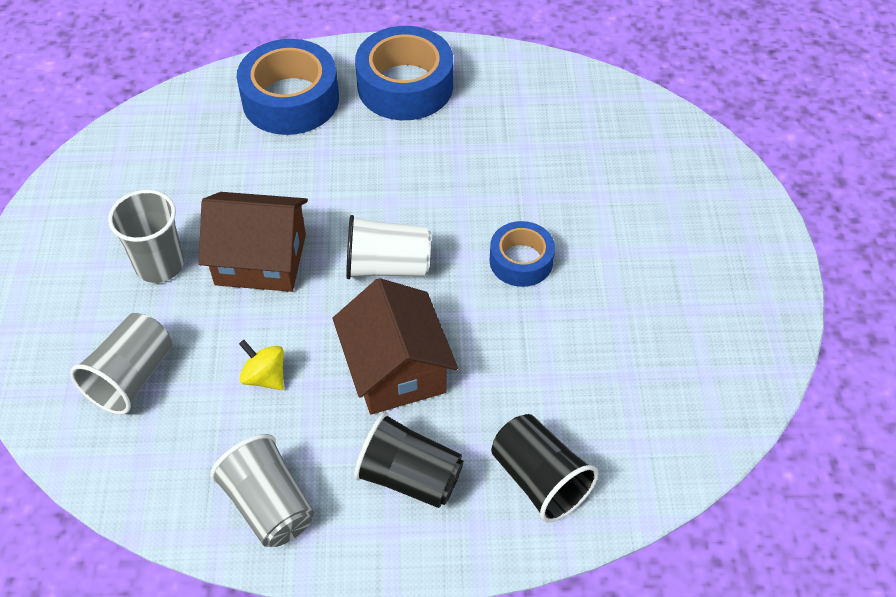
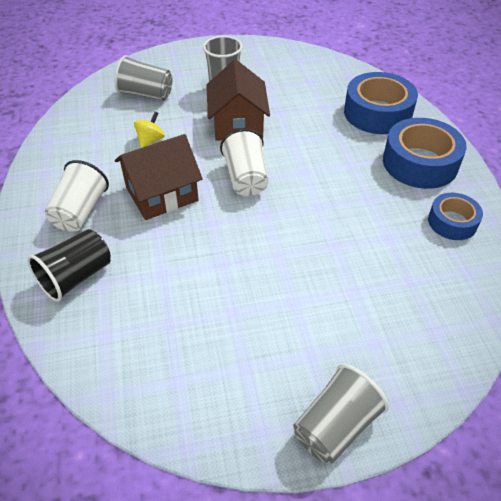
camera: 80 degrees right, 5 degrees down
(269, 505) = (64, 157): grey cup -> grey cup (335, 426)
(410, 477) = (80, 211): black cup -> white cup
(521, 261) = (269, 247): blue tape -> blue tape (452, 222)

